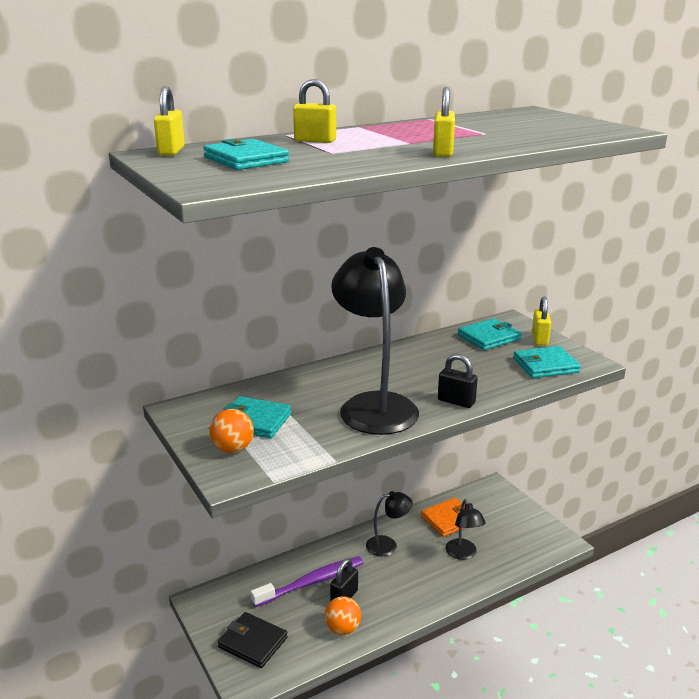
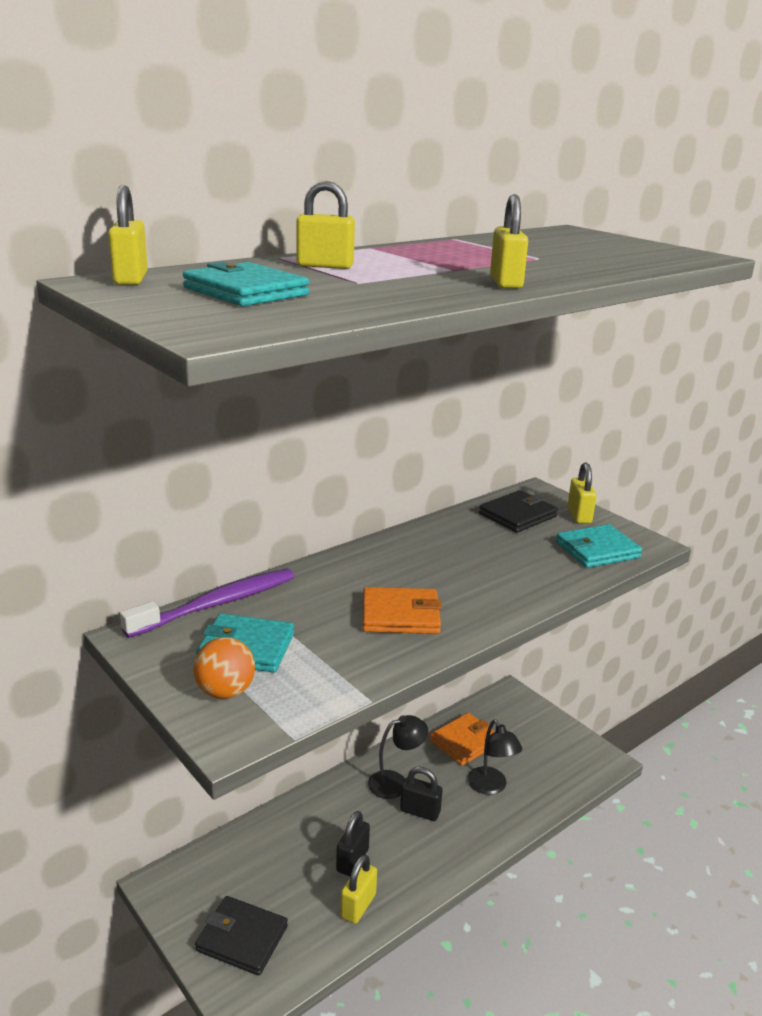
camera: 10 degrees left, 0 degrees up
(311, 582) = (306, 843): purple toothbrush -> purple toothbrush (217, 604)
(343, 629) = (358, 906): orange ball -> yellow padlock
(374, 405) = (400, 615): black lamp -> orange wallet
(456, 401) = (503, 605): black padlock -> black padlock (420, 811)
(489, 337) = (517, 515): turquoise wallet -> black wallet

